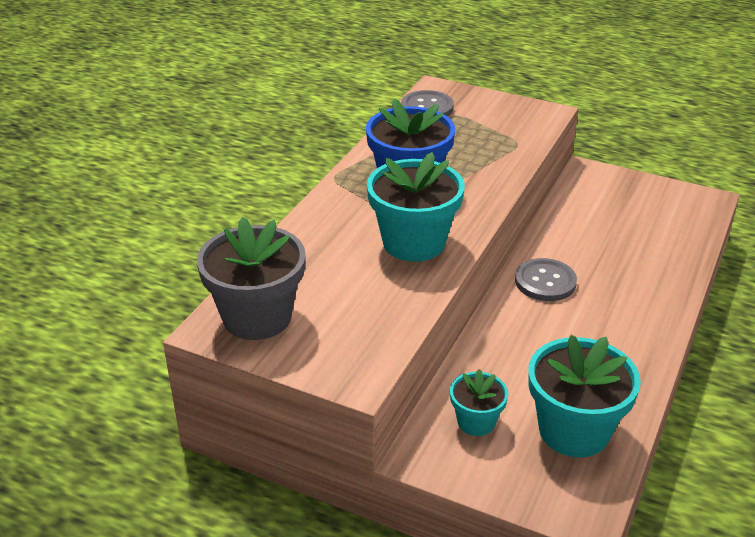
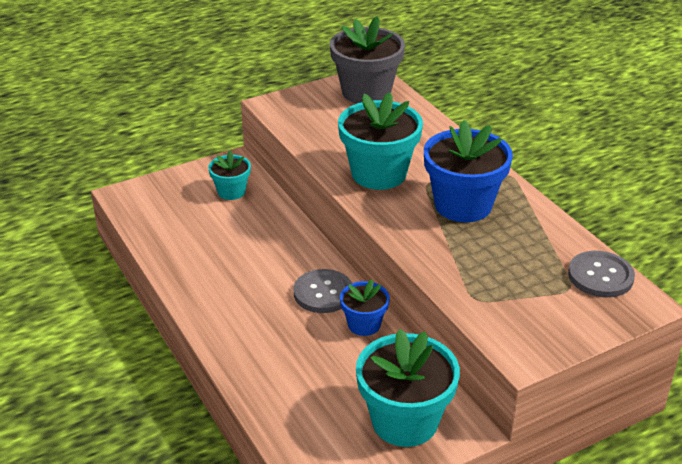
camera: 125 degrees right, 0 degrees up
(552, 246) = (364, 324): none -> blue flower pot
(574, 431) = (177, 223): turquoise flower pot -> turquoise flower pot (404, 421)

